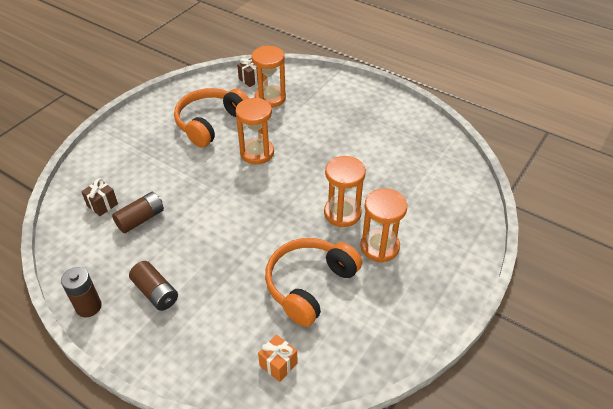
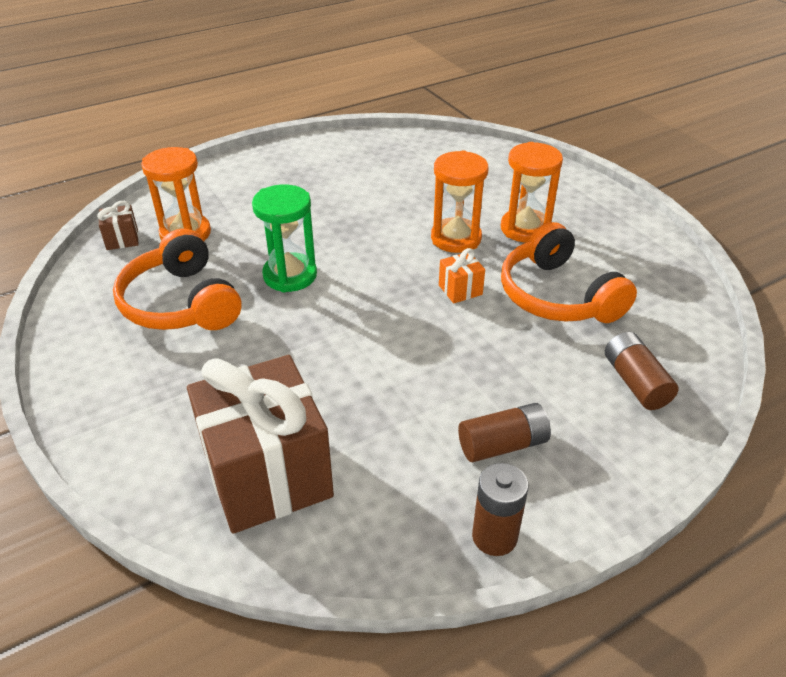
camera: 65 degrees left, 5 degrees down
(102, 205) = (267, 475): brown gift -> brown gift, size x2.47
(141, 219) = (337, 430): brown battery -> brown battery (635, 382)
(257, 153) = (290, 275): orange hourglass -> green hourglass
(278, 364) = (669, 353): orange gift -> orange gift (460, 290)

